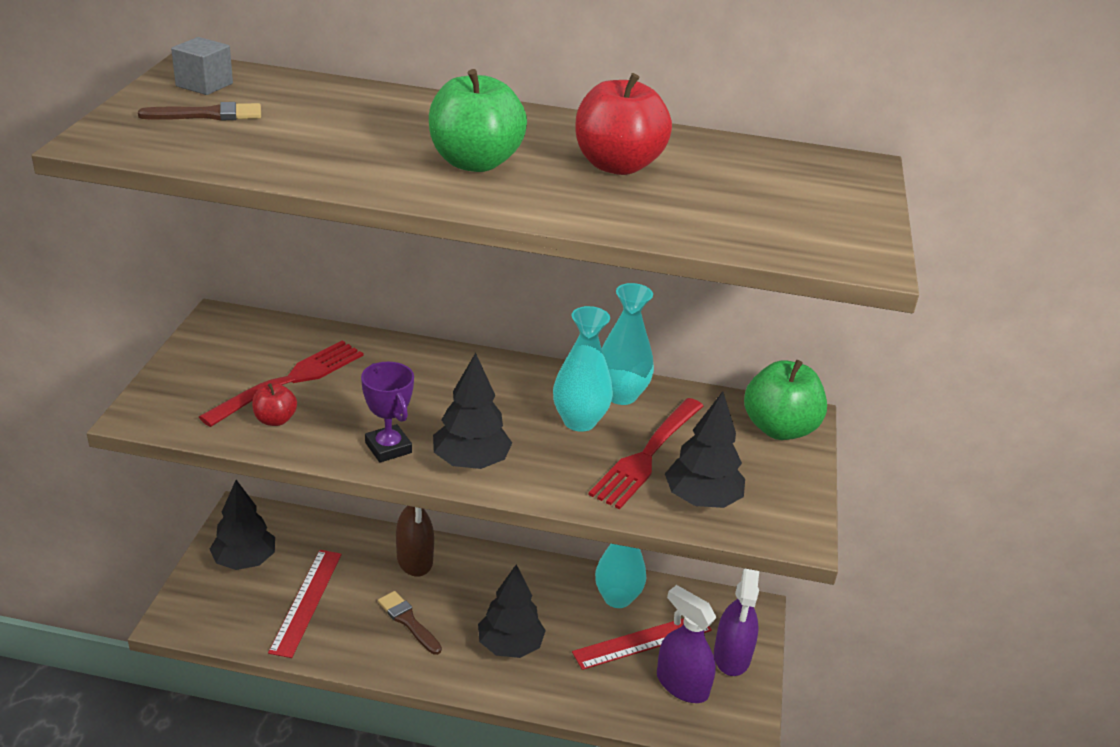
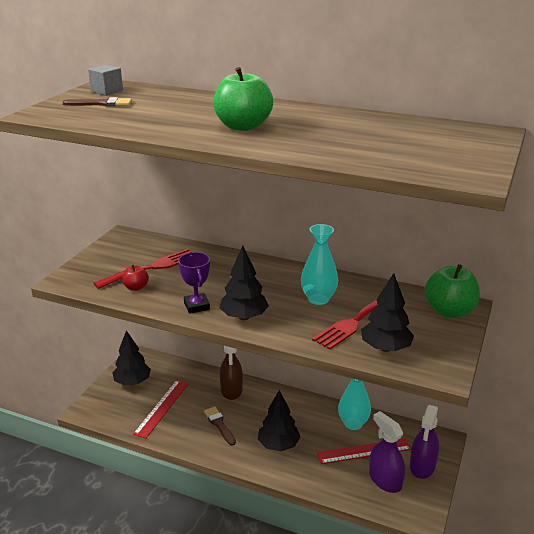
camera: 15 degrees right, 5 degrees down
(617, 165) = (331, 129): red apple -> none
(621, 395) = (349, 286): turquoise vase -> none

